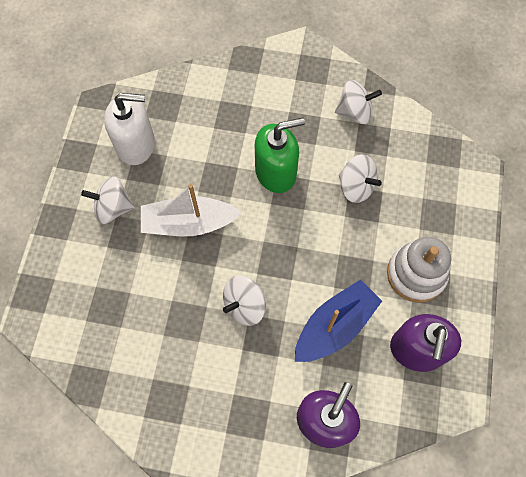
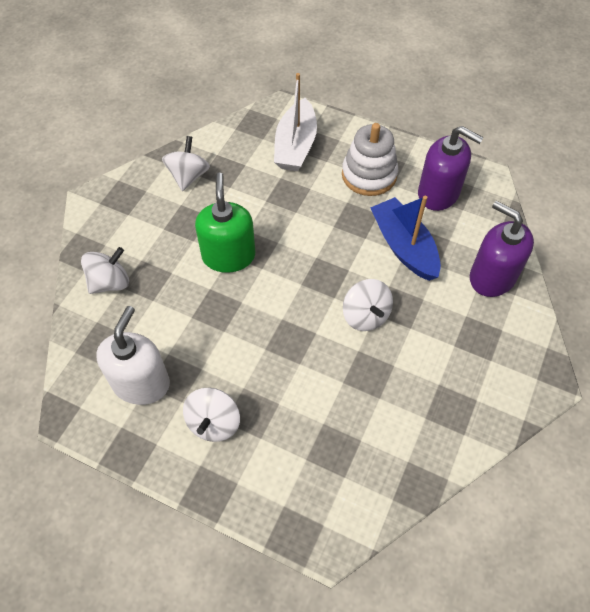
camera: 75 degrees left, 10 degrees down
(188, 223) = (259, 348): white boat -> white boat (295, 146)
(356, 187) = (269, 195): white spinning top -> white spinning top (110, 282)

